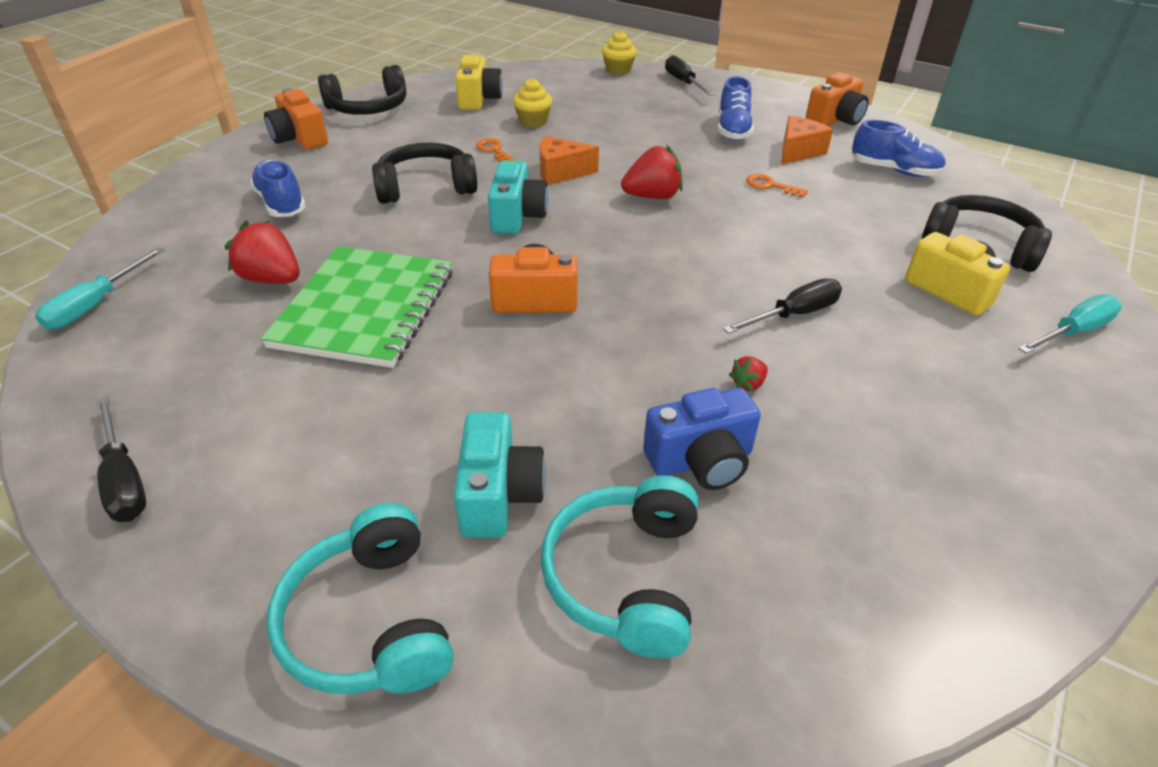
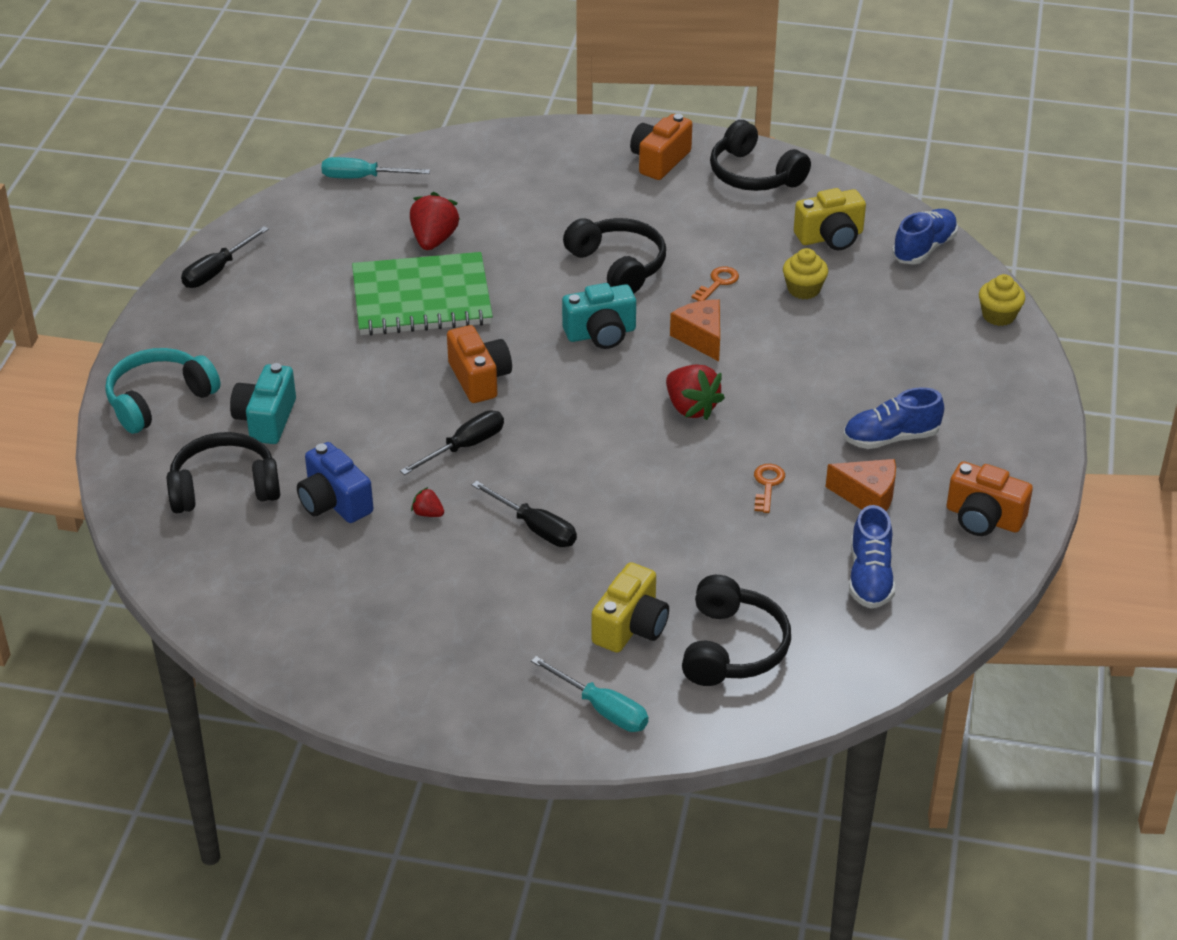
camera: 70 degrees right, 0 degrees up
(281, 203) = (541, 199): blue shoe -> blue shoe (924, 248)
(499, 495) = (266, 420): turquoise camera -> turquoise camera turned 120 degrees clockwise
(625, 576) = (224, 487): turquoise headphones -> black headphones
(683, 82) = (1003, 375): black screwdriver -> black screwdriver (465, 447)

